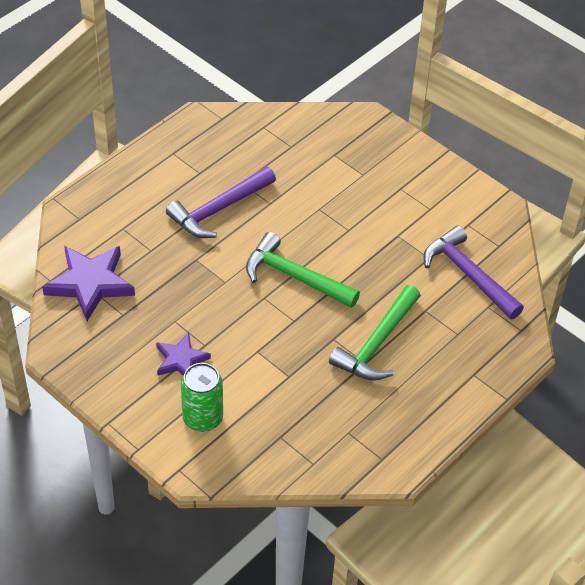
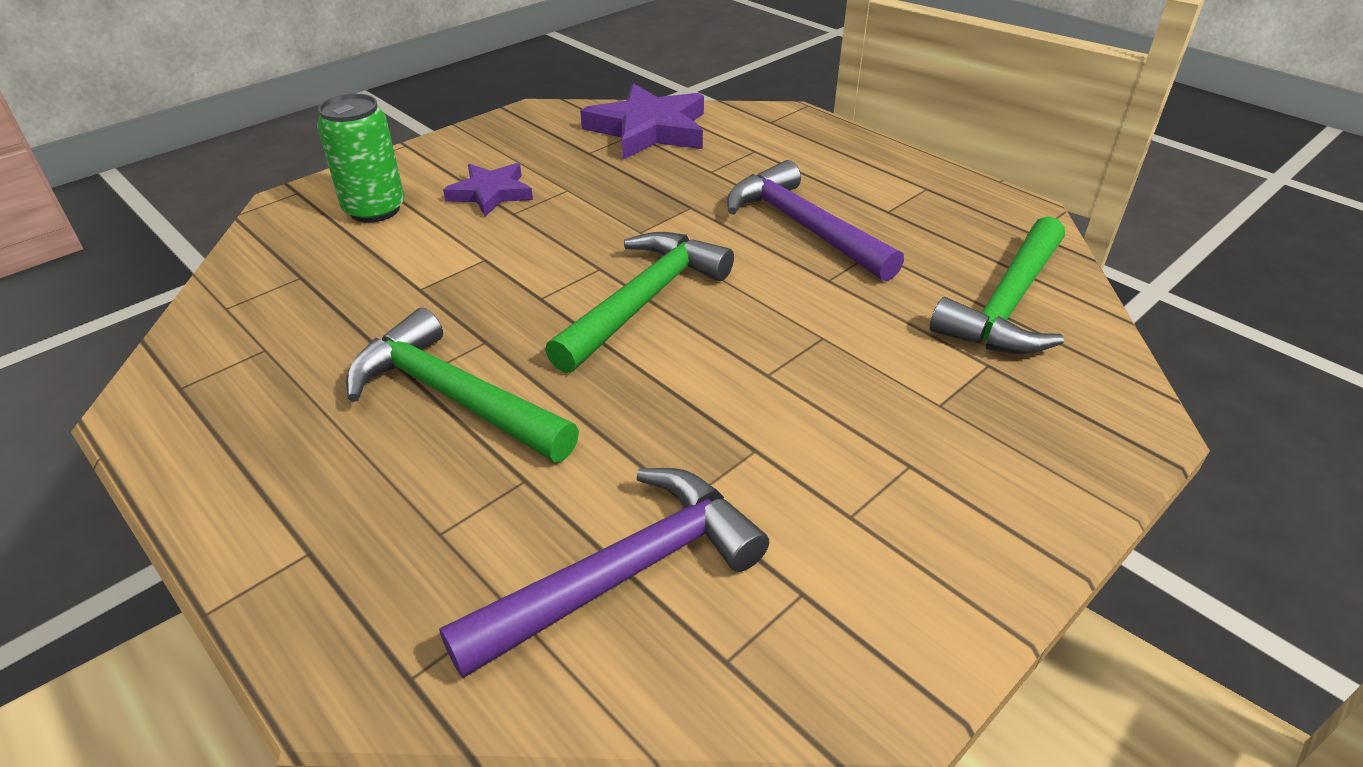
camera: 95 degrees right, 10 degrees down
(288, 140) = (1007, 304): none -> green hammer

